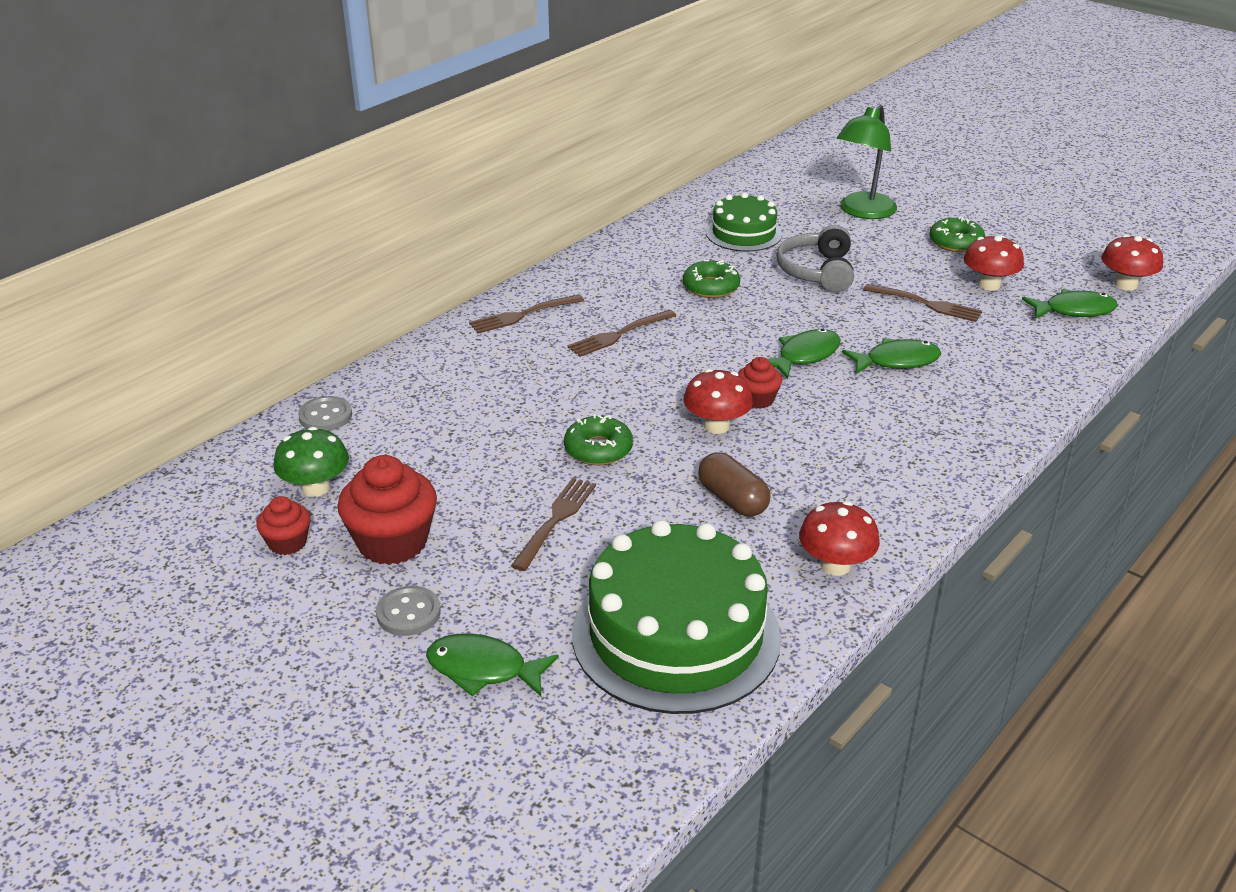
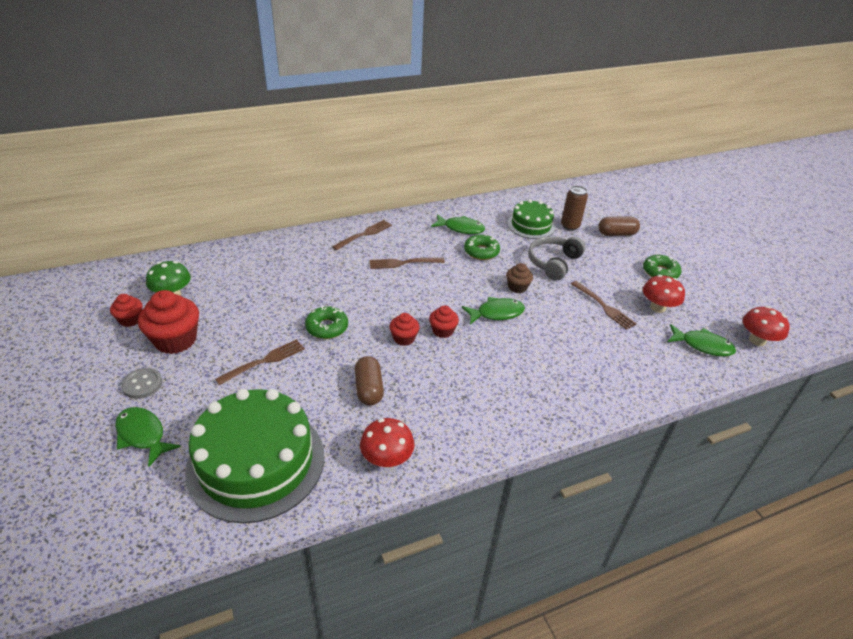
camera: 25 degrees right, 5 degrees up
(325, 416) = (216, 257): grey button -> none
(523, 315) = (364, 234): brown fork -> brown fork turned 135 degrees clockwise
(716, 426) = (404, 338): red mushroom -> red cupcake
(795, 219) = (570, 226): none -> brown can
(800, 316) = (517, 287): none -> brown cupcake
(862, 212) = (616, 234): green lamp -> brown capsule
(896, 361) = (550, 337): green fish -> green fish (461, 228)

